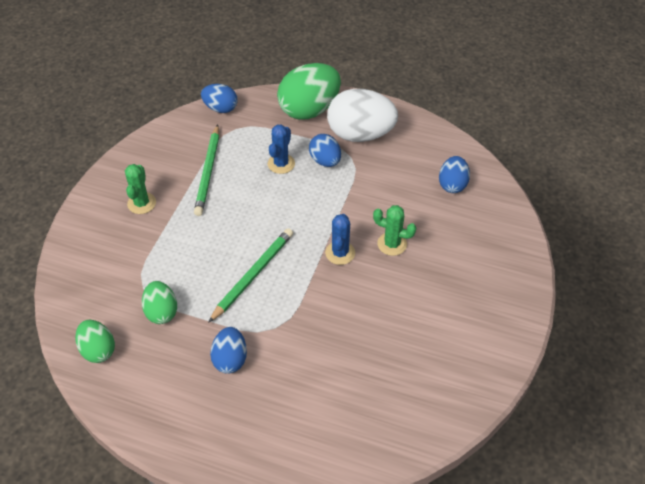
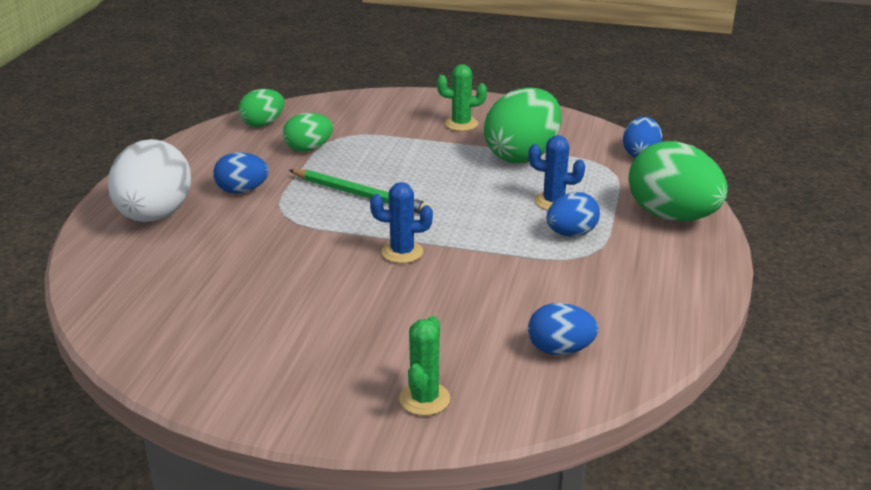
camera: 85 degrees right, 20 degrees down
(208, 172) = (522, 156): green pencil -> green egg
(360, 134) = (639, 260): white egg -> white egg (154, 216)
(392, 244) = (423, 293): green cactus -> green cactus (424, 399)

